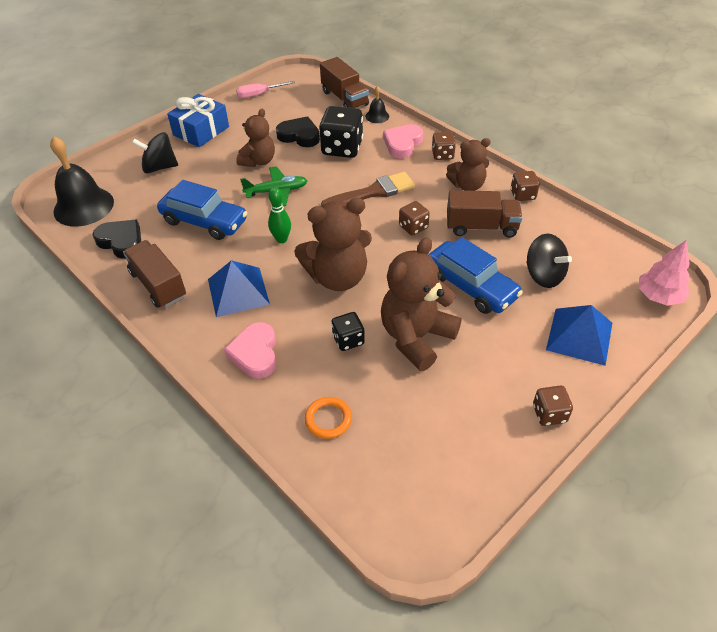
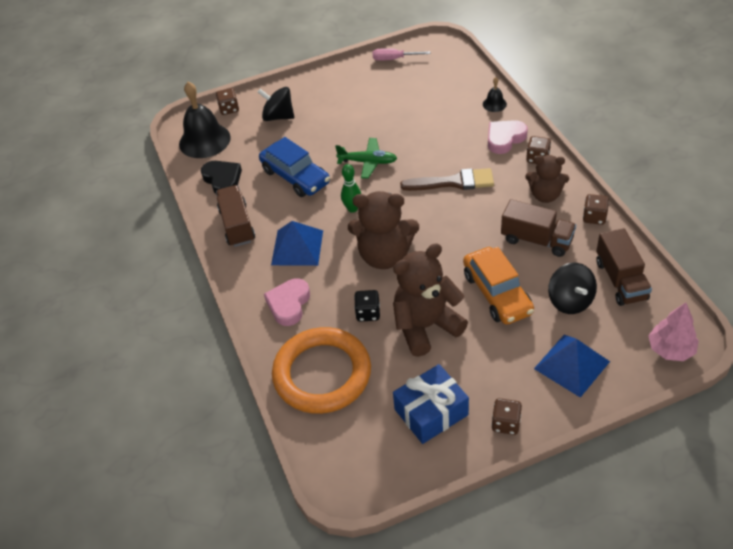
camera: 25 degrees right, 0 degrees up
(201, 131) = (327, 87): blue gift -> blue gift (431, 412)
(258, 161) = (365, 128): brown teddy bear -> none
(299, 136) = (412, 110): black heart -> none
(328, 419) = (322, 374): orange ring -> orange ring, size x2.48
(342, 148) = (445, 131): black dice -> none
(344, 98) = (472, 78): brown truck -> brown truck (620, 280)
(413, 227) = (473, 225): brown dice -> brown dice (229, 109)
(471, 286) = (497, 293): blue car -> orange car

